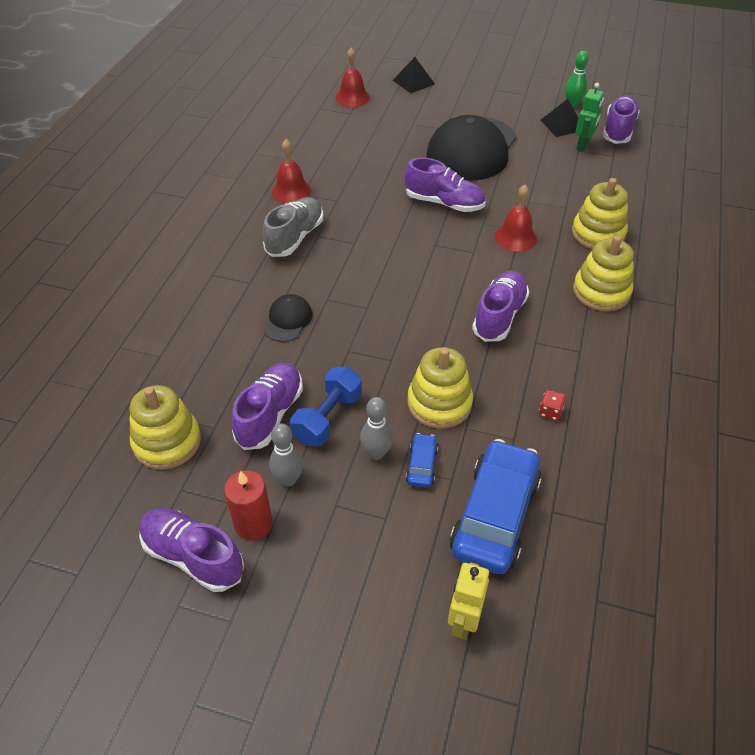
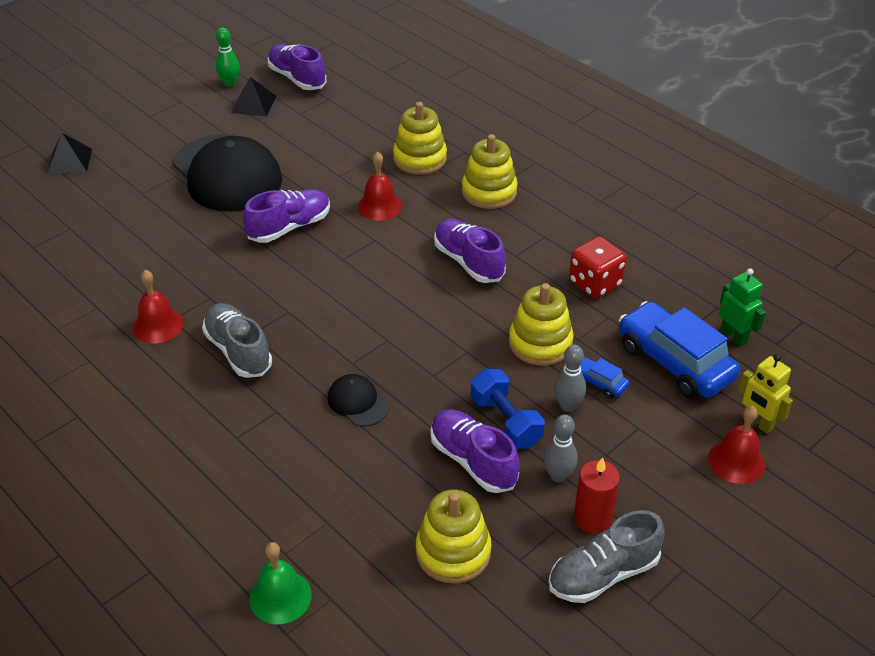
camera: 60 degrees left, 5 degrees down
(79, 362) = (280, 597): none -> green bell
(193, 556) = (603, 574): purple shoe -> grey shoe
(352, 97) = (42, 215): red bell -> red bell (736, 461)
(550, 412) = (595, 283): red dice -> red dice, size x2.13
(583, 145) = (296, 107): green robot -> green robot (733, 336)

